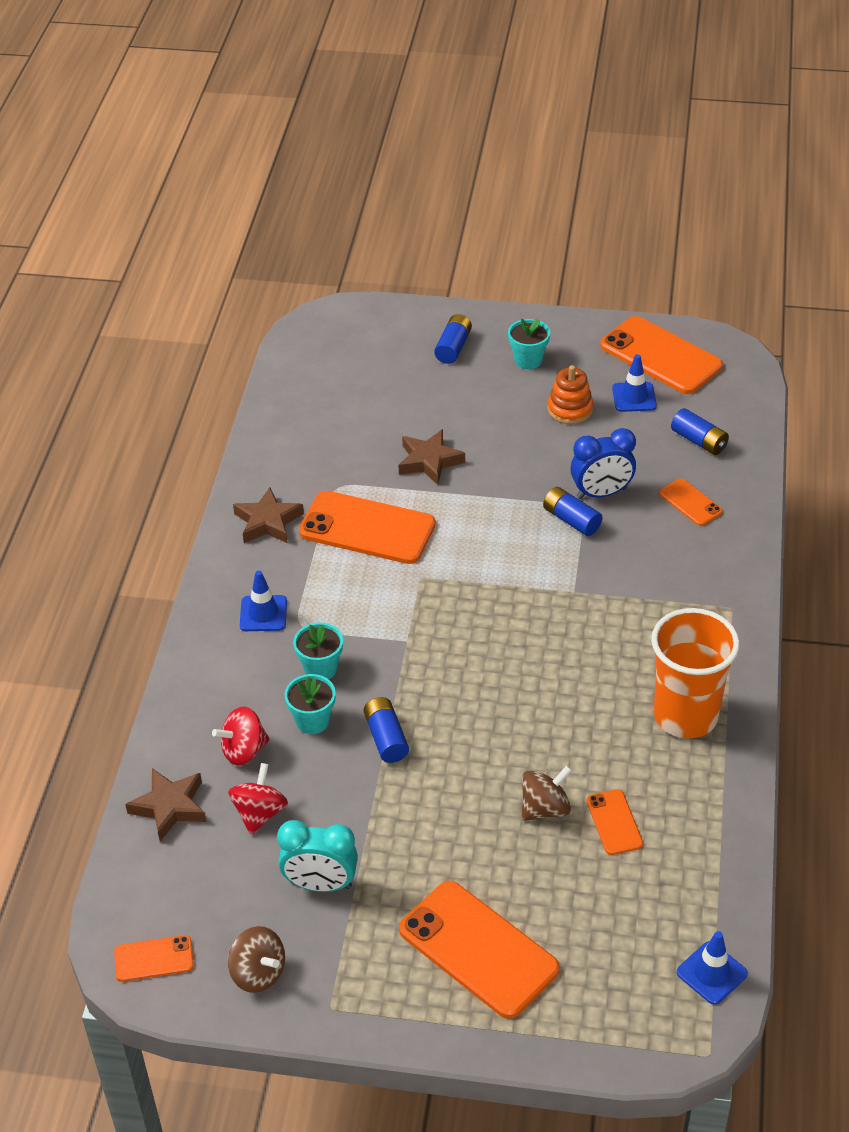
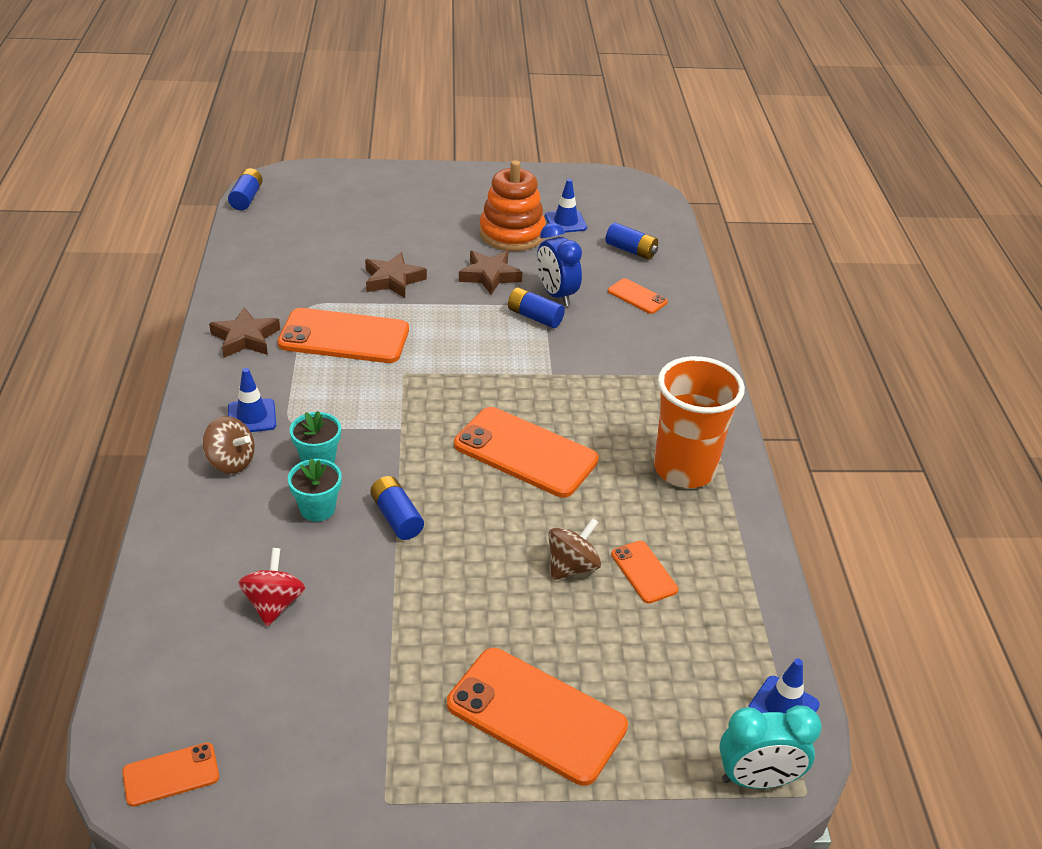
camera: 15 degrees left, 5 degrees down
(170, 807) = (173, 608): brown star -> brown star (490, 276)
(243, 750) = (248, 544): red spinning top -> none
(258, 973) = (296, 774): brown spinning top -> brown spinning top (231, 462)
(320, 884) = (352, 669): turquoise clock -> turquoise clock (757, 779)
(453, 347) = (397, 194): blue battery -> blue battery (246, 198)
(528, 360) = (466, 200): turquoise flower pot -> none
(570, 409) = (512, 234): orange stacking toy -> orange stacking toy, size x1.61
(601, 493) = (556, 295): blue clock -> blue clock turned 90 degrees clockwise
(660, 356) = (580, 192): orange phone -> orange phone (525, 452)

